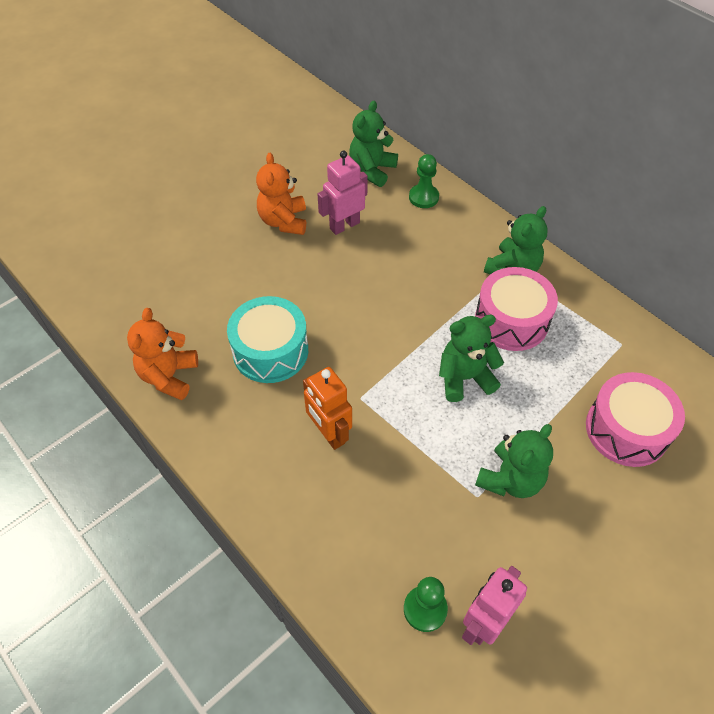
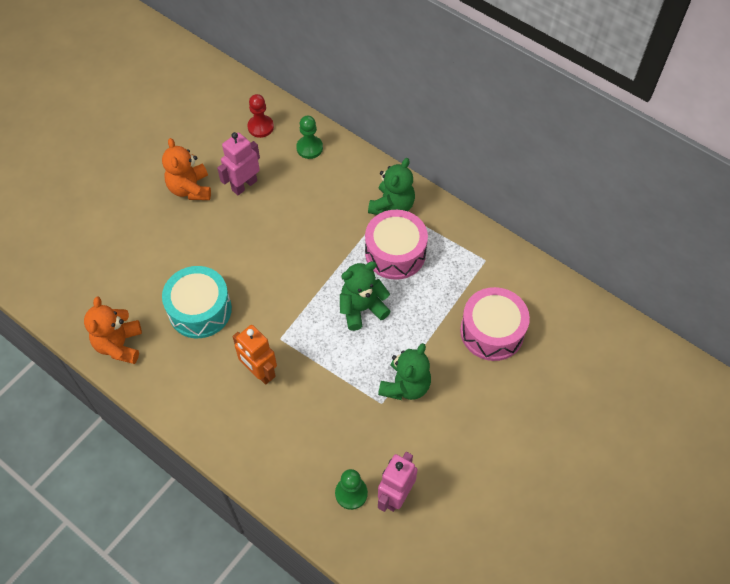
camera: 10 degrees left, 5 degrees up
(372, 170) = (260, 127): green teddy bear -> red pawn

